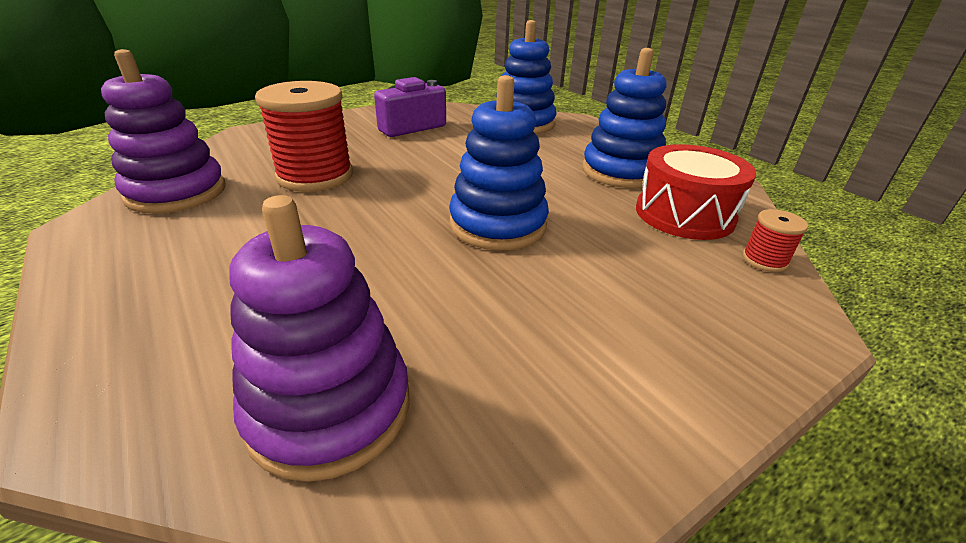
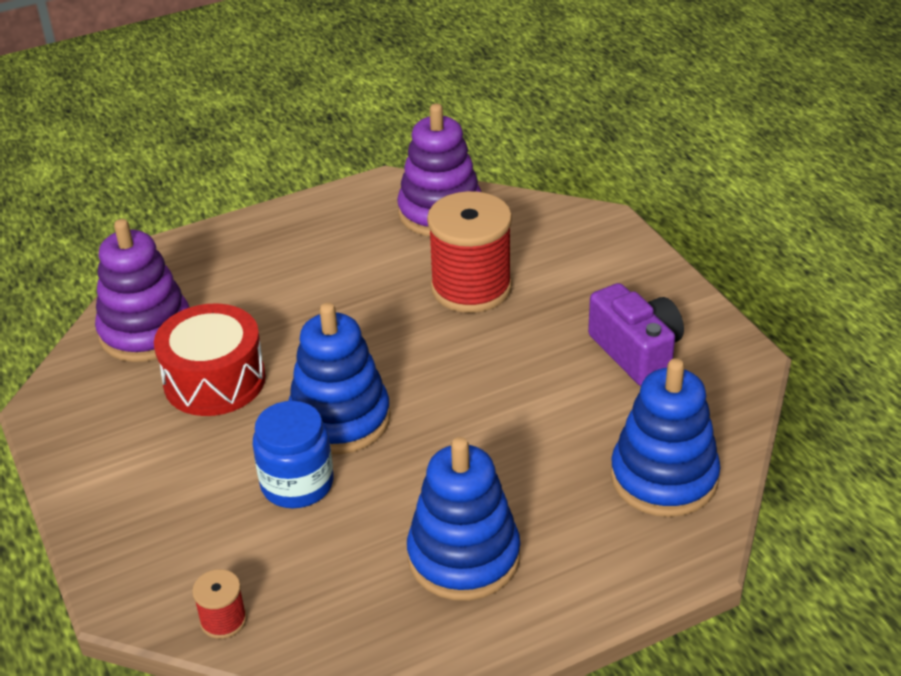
camera: 100 degrees right, 5 degrees up
(588, 239) = (297, 484): none -> blue jar
(684, 214) = (333, 585): red drum -> red drum (214, 380)

